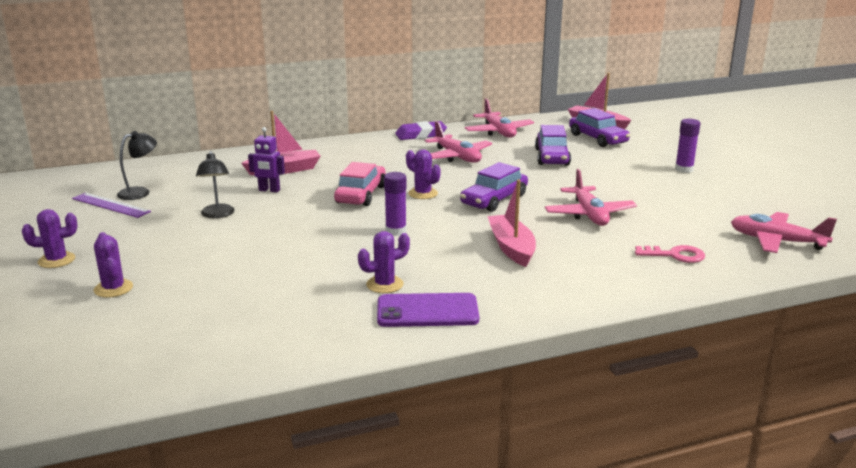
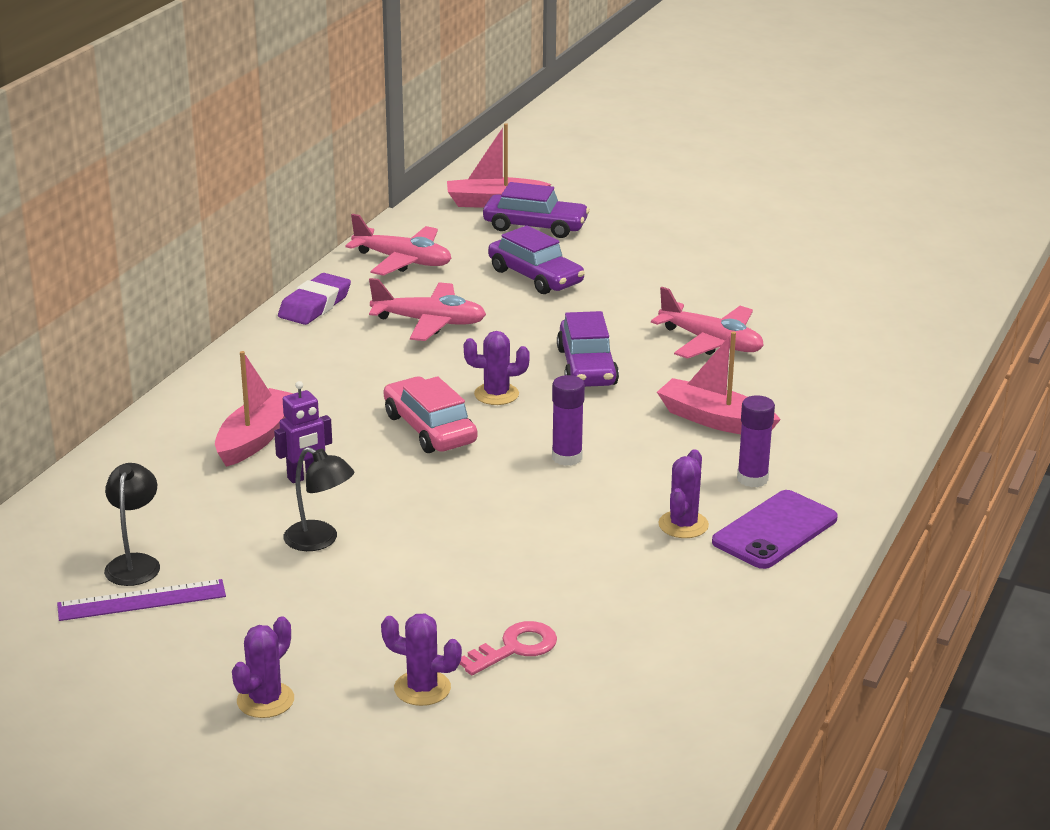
camera: 45 degrees left, 5 degrees up
(675, 255) = (861, 357): pink key -> pink key (515, 648)
(684, 169) = (696, 238): purple glue stick -> purple glue stick (752, 479)
(776, 241) = (911, 299): pink plane -> none

